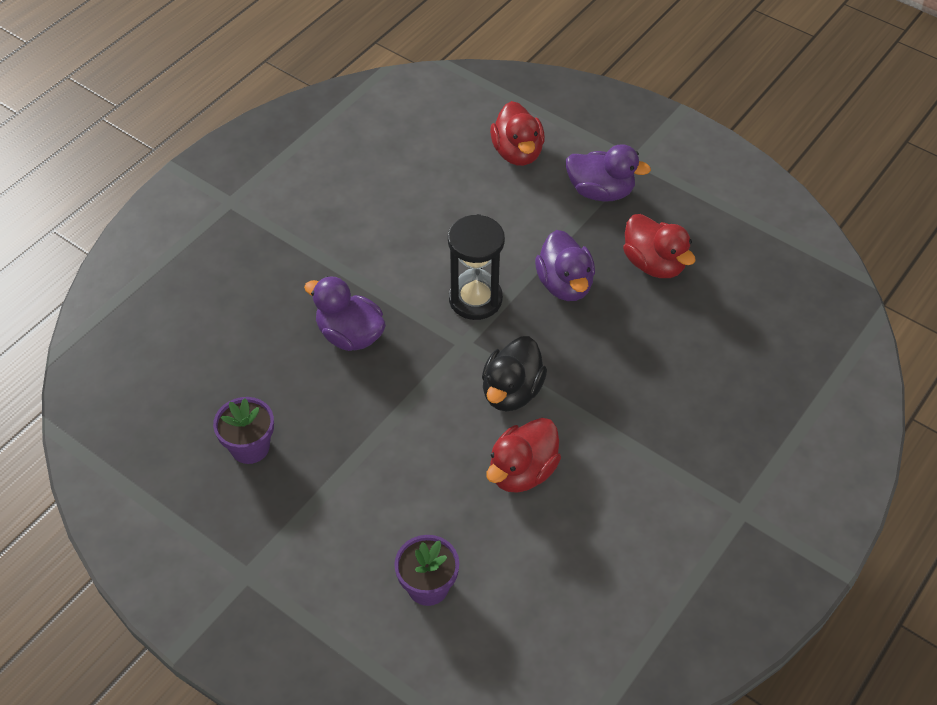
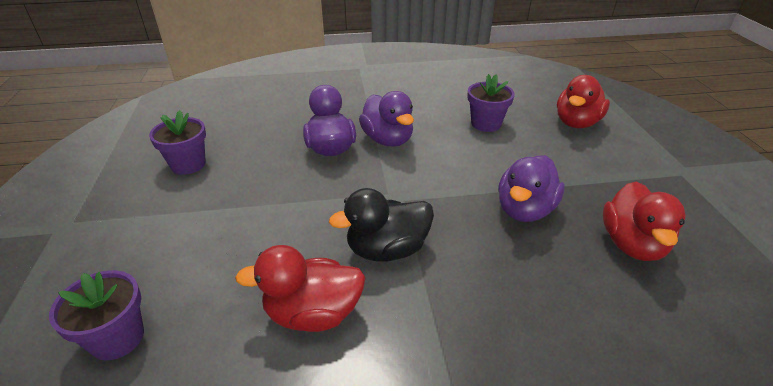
camera: 45 degrees right, 15 degrees down
(446, 207) = (486, 124): none -> purple flower pot
(475, 299) = (439, 178): black hourglass -> none
(600, 191) = (627, 173): purple duck -> purple duck (388, 140)

